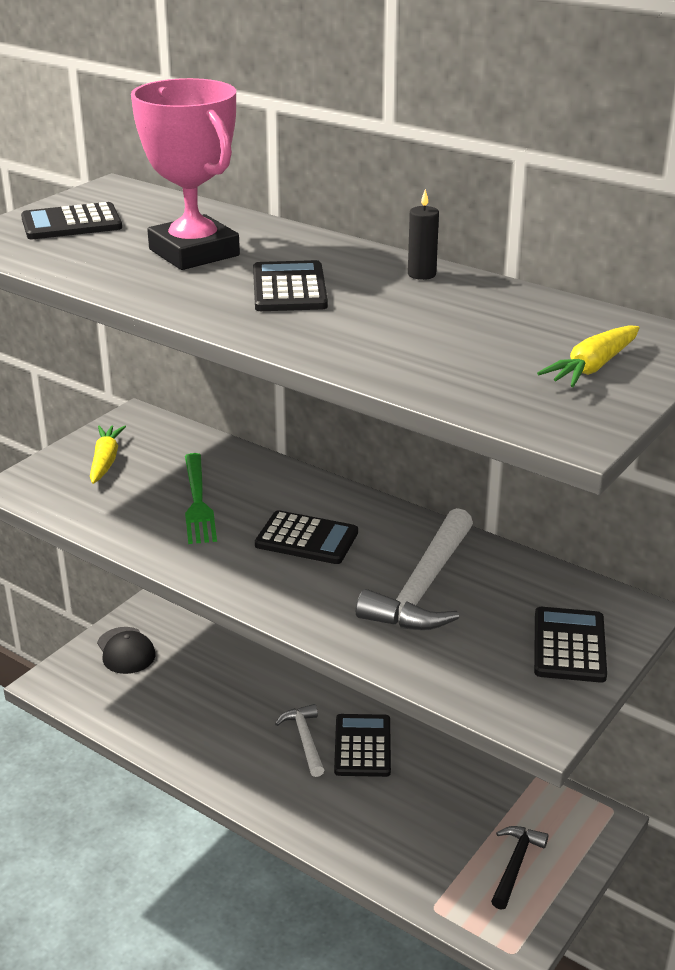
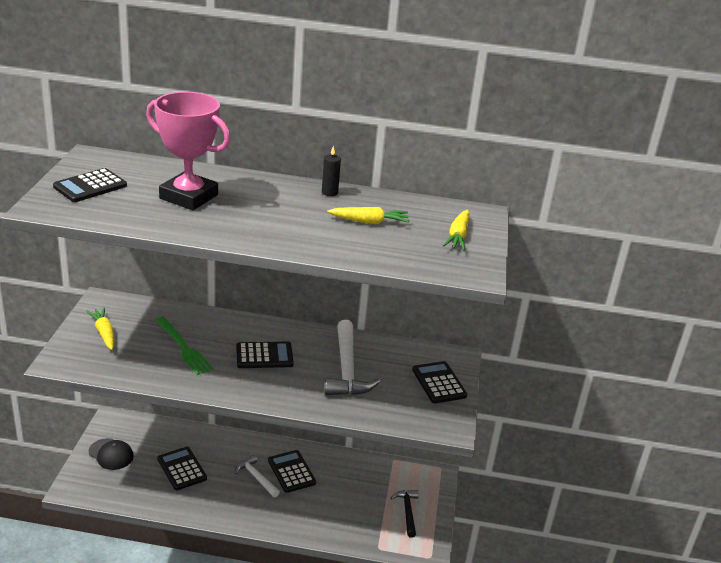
camera: 30 degrees left, 0 degrees up
(289, 288) = (266, 213): black calculator -> black calculator (182, 469)
(449, 323) = (369, 222): none -> yellow carrot

